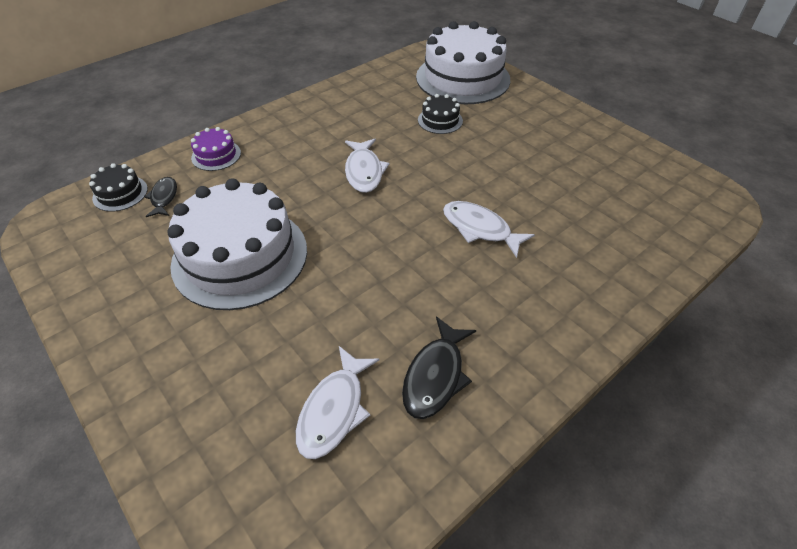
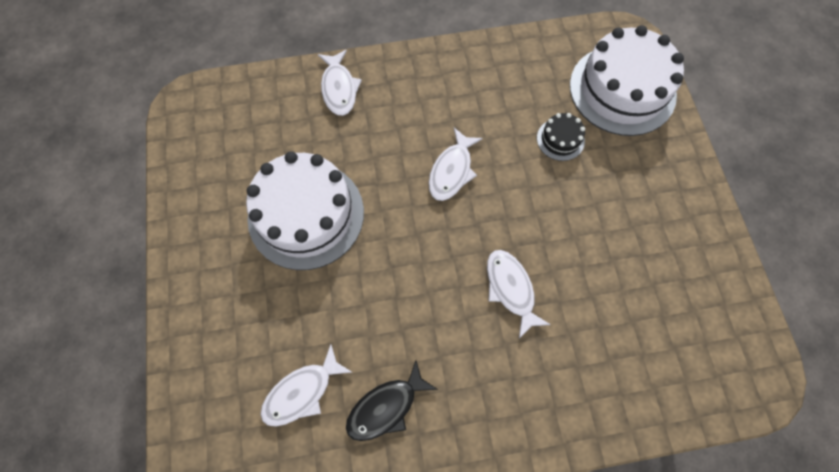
camera: 30 degrees right, 20 degrees up
(120, 193) = (248, 98): black cake -> none
(164, 197) = (278, 119): black fish -> none
(216, 155) = (339, 89): purple cake -> white fish

